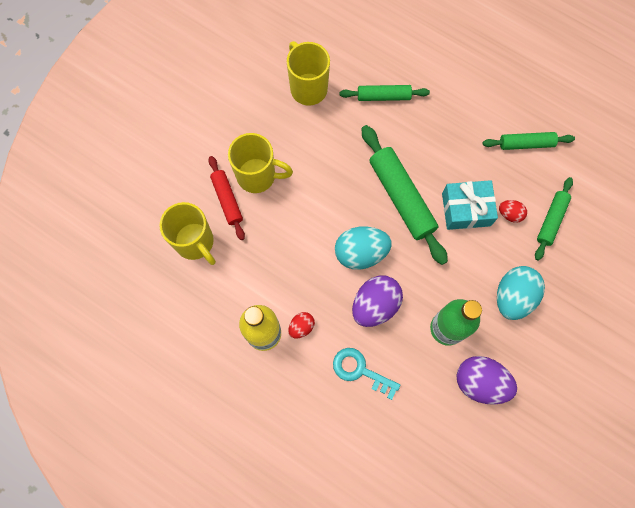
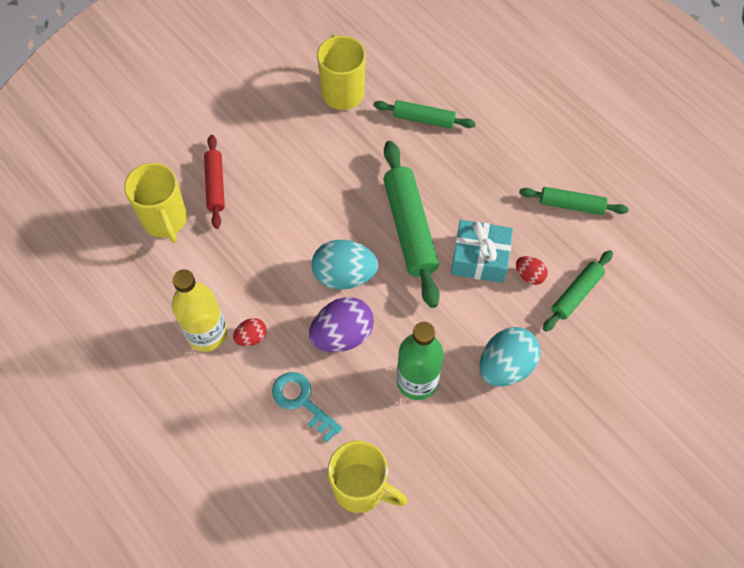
camera: 15 degrees right, 10 degrees down
(258, 176) = (257, 168): yellow mug -> yellow mug (361, 488)
(480, 382) = (437, 450): purple egg -> none

